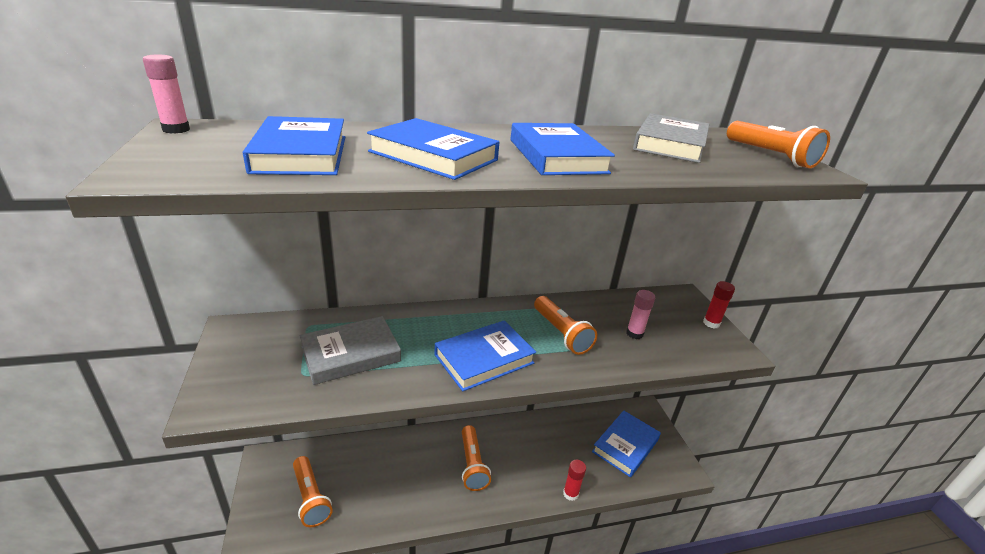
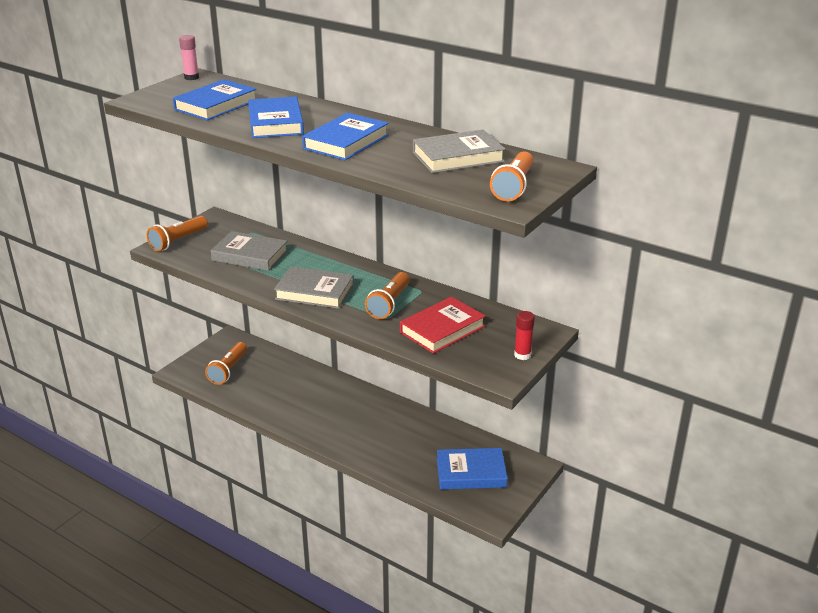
camera: 50 degrees right, 0 degrees up
(472, 465) = (340, 412): orange flashlight -> orange flashlight (178, 241)
(484, 359) = (314, 292): blue book -> grey book
(570, 493) = (380, 467): red glue stick -> none
(634, 333) = (442, 329): pink glue stick -> red book

